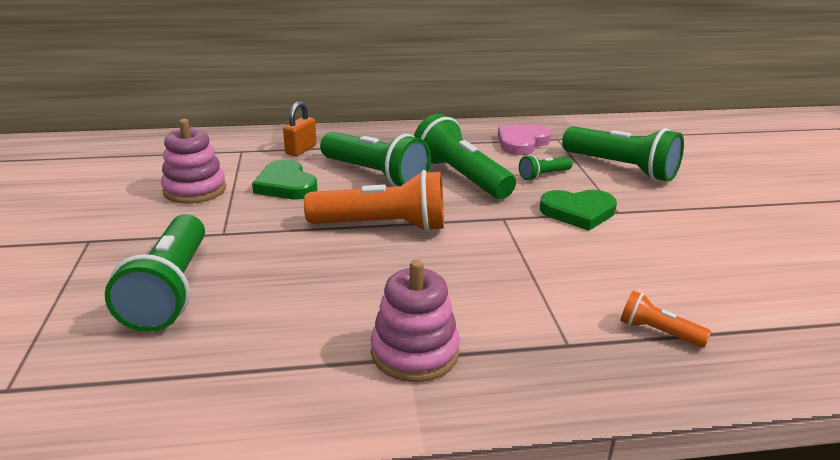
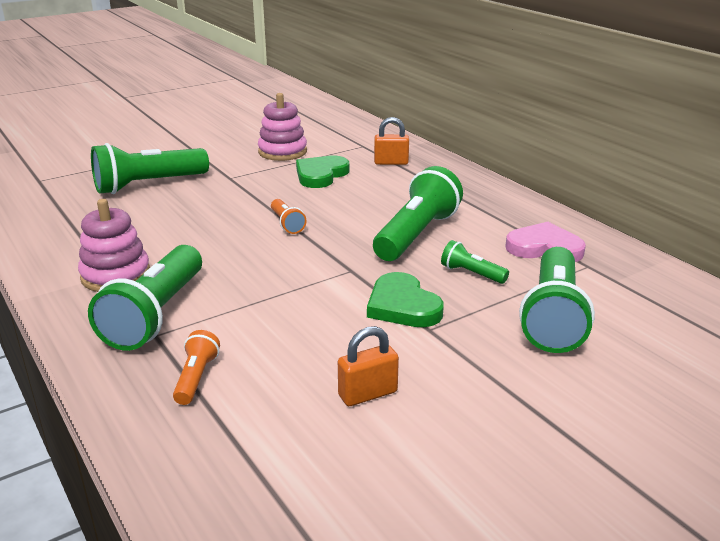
camera: 65 degrees right, 0 degrees up
(375, 175) = (376, 200): green flashlight -> green flashlight (156, 315)
(383, 226) = (287, 224): orange flashlight -> orange flashlight, size x0.48
(702, 256) = (368, 394): none -> orange padlock

